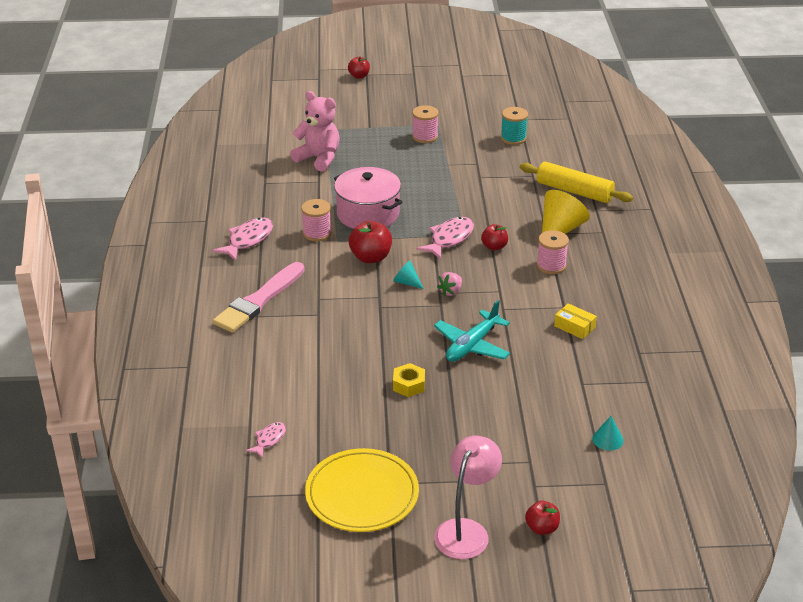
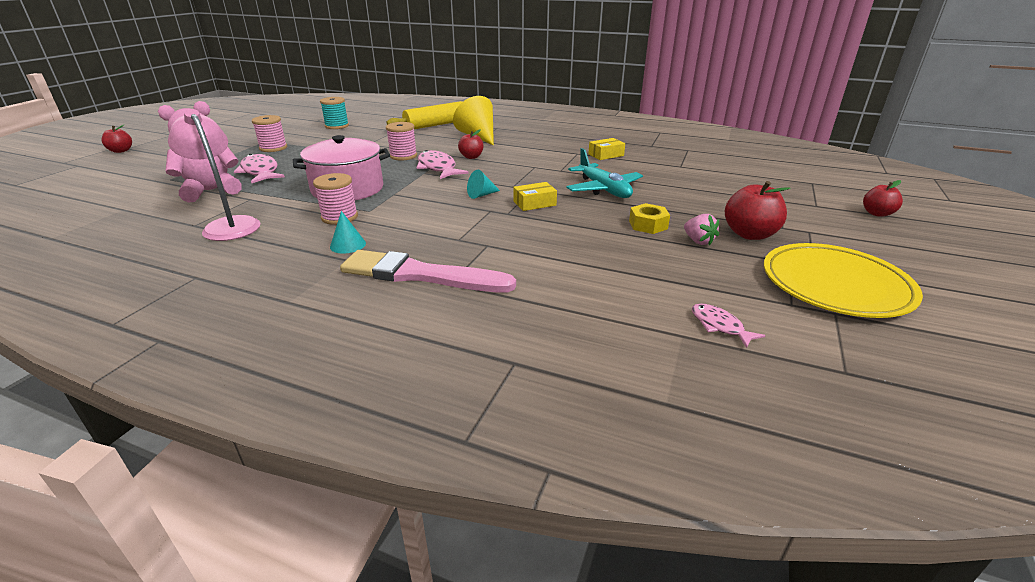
camera: 65 degrees left, 5 degrees down
(248, 240) = (287, 257): pink fish -> pink fish (260, 172)
(259, 300) = (420, 275): pink brush -> pink brush turned 135 degrees clockwise
(370, 257) = (420, 201): red apple -> red apple (749, 234)
(409, 315) = (534, 203): none -> yellow box
(450, 291) = (516, 182): pink strawberry -> pink strawberry (698, 241)
(466, 530) = (888, 244): pink lamp -> pink lamp (228, 225)
(551, 265) = (520, 147): pink spool -> pink spool (403, 156)
(607, 439) = (755, 172): turquoise cone -> turquoise cone (348, 245)

